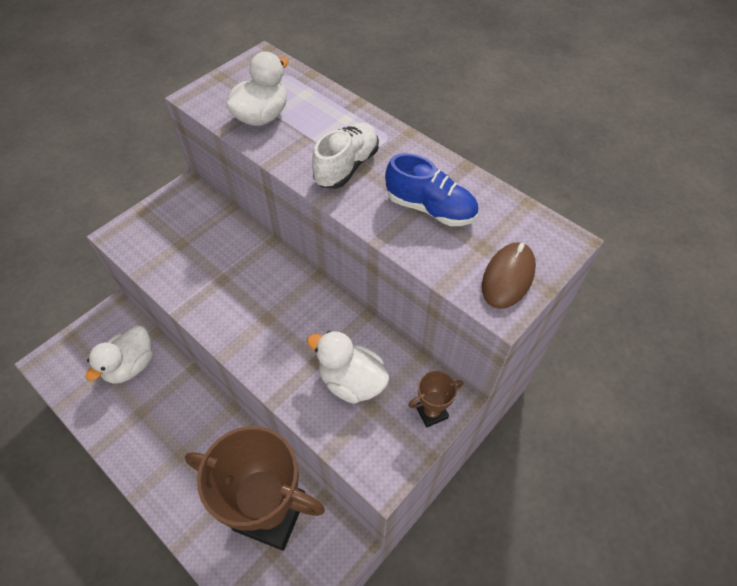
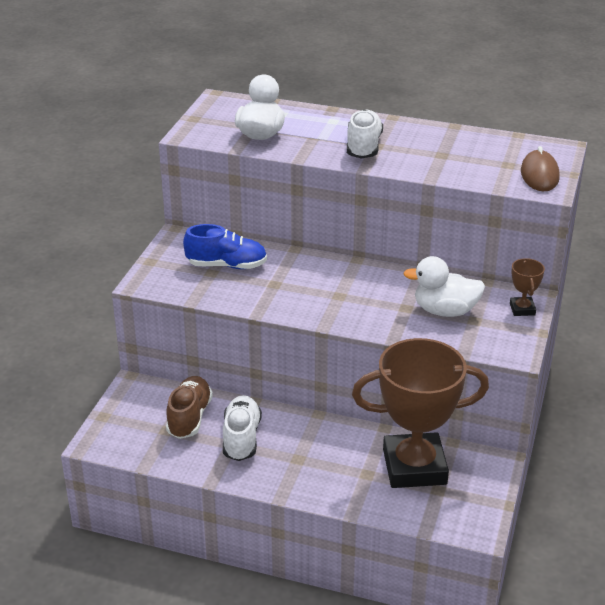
camera: 25 degrees left, 20 degrees down
(131, 365) = (189, 417): white duck -> brown shoe
(153, 408) = (241, 438): none -> white shoe
(430, 208) = (451, 154): blue shoe -> blue shoe (227, 265)
(431, 412) = (522, 309): brown trophy -> brown trophy turned 45 degrees counterclockwise

